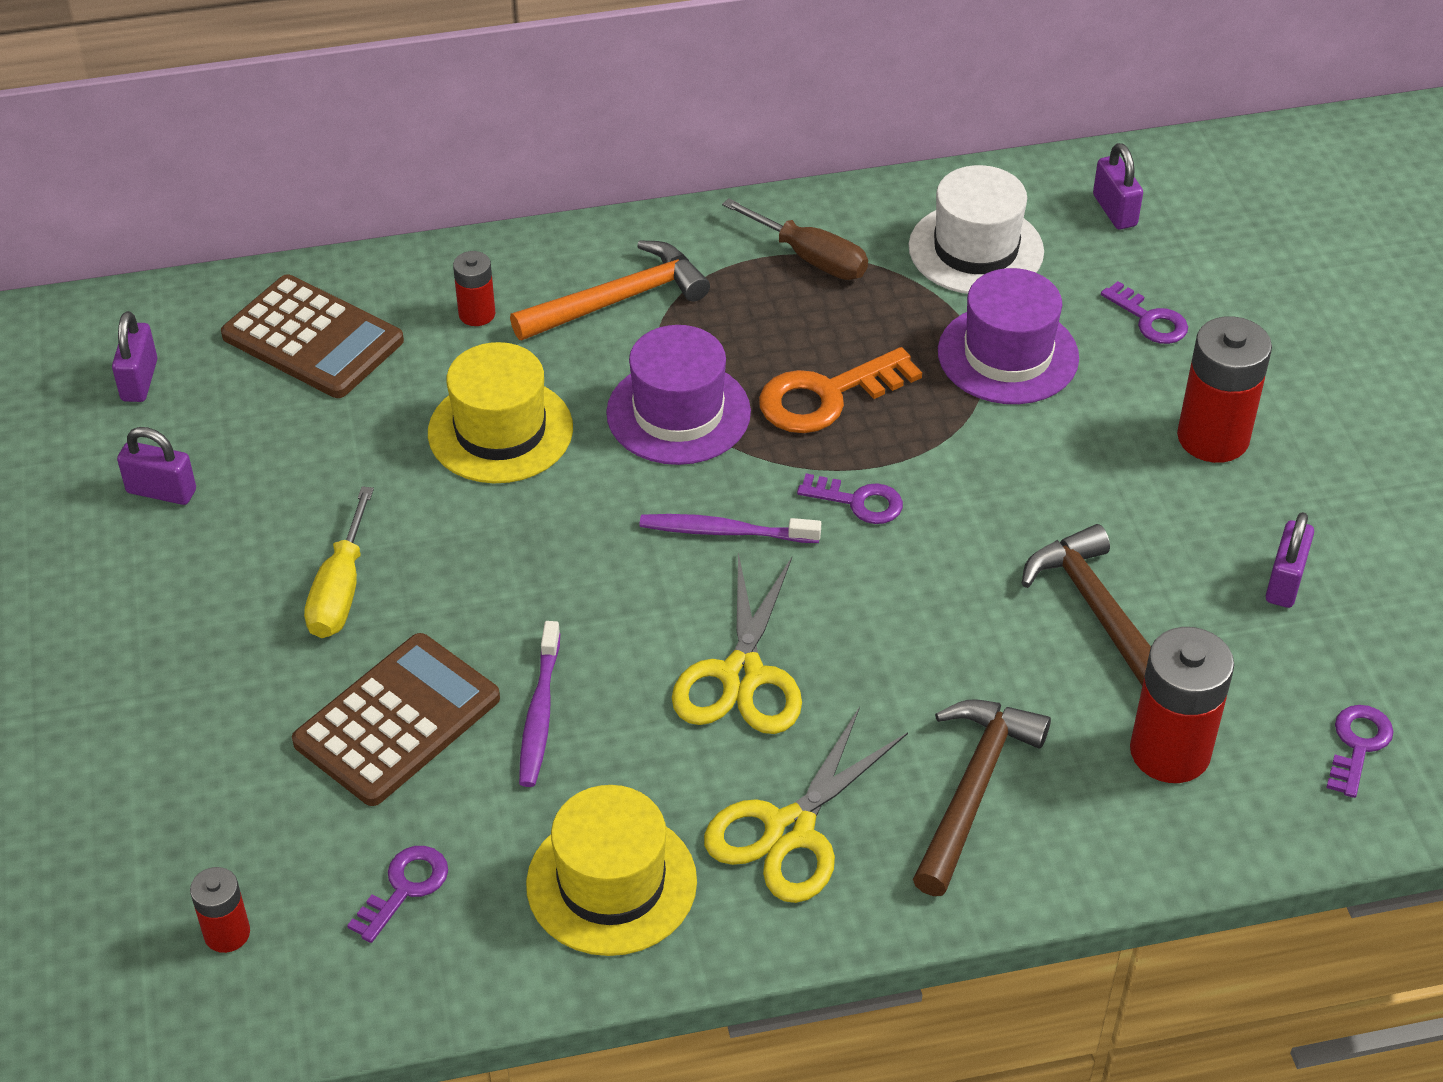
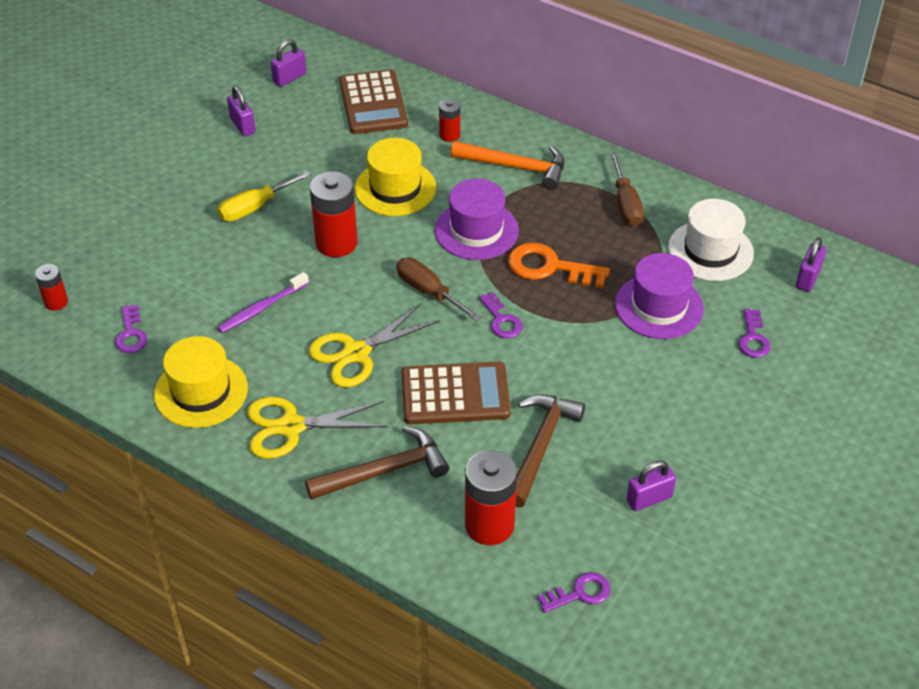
camera: 45 degrees right, 0 degrees up
(397, 720) = (209, 271): brown calculator -> brown calculator (455, 394)
(405, 888) = (131, 334): purple key -> purple key turned 90 degrees clockwise
(725, 531) = (429, 292): purple toothbrush -> brown screwdriver
(1213, 437) = (707, 411): red battery -> red battery (336, 243)

